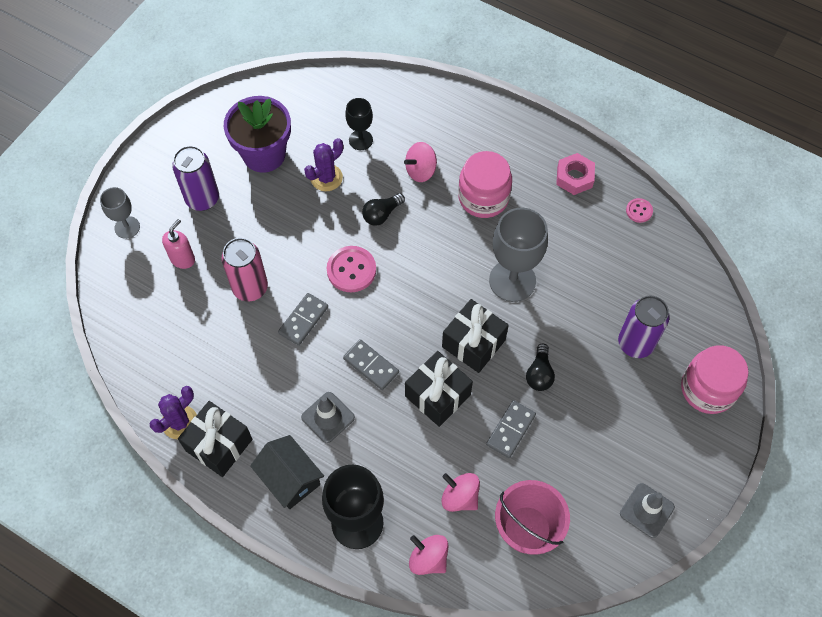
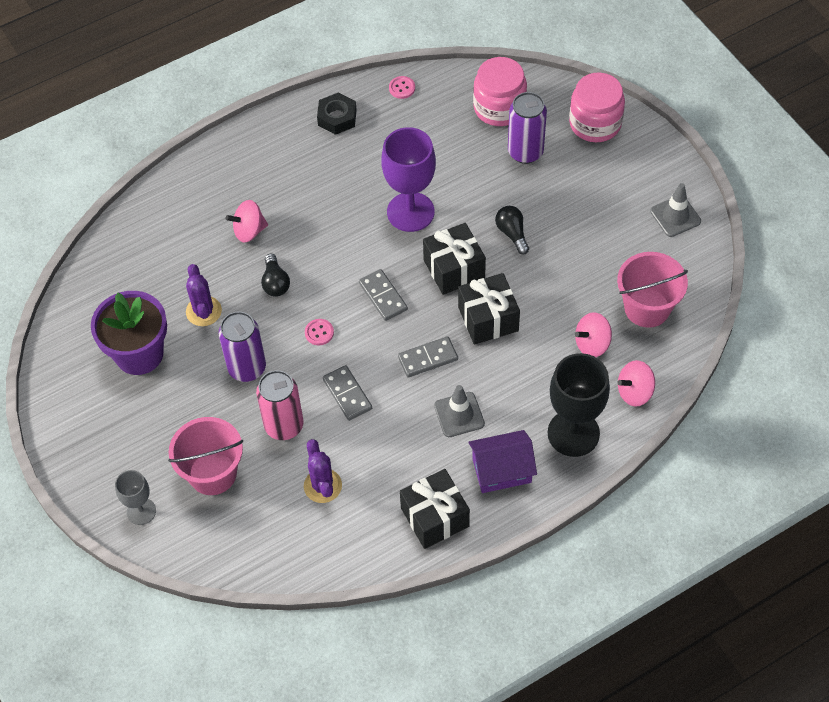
camera: 60 degrees left, 5 degrees down
(180, 422) = (391, 543): purple cactus -> purple cactus (322, 486)
(183, 259) = (212, 473): pink soap dispenser -> pink bucket
(202, 199) = (154, 429): purple can -> purple can (247, 368)
(290, 478) = (501, 470): black house -> purple house
(351, 270) = (319, 333): pink button -> pink button, size x0.55
(360, 140) = (180, 265): black goblet -> none
(421, 171) = (249, 231): pink spinning top -> pink spinning top turned 75 degrees clockwise
(483, 197) = (311, 195): pink jar -> pink jar (499, 108)
(511, 430) = (552, 278): grey domino -> grey domino (383, 296)
(512, 280) = (410, 212): grey goblet -> purple goblet
(539, 374) = (512, 233): black light bulb -> black light bulb turned 150 degrees counterclockwise
(574, 177) = (337, 117): pink nut -> black nut

